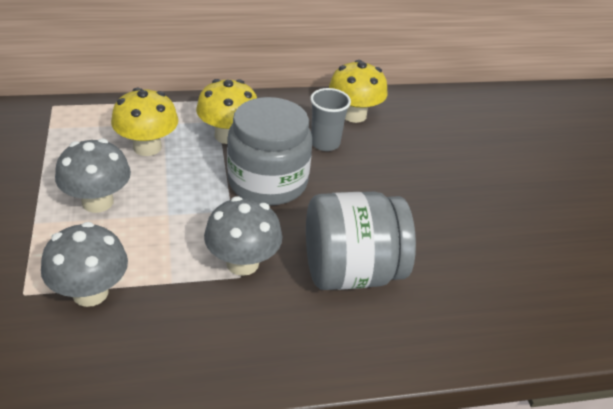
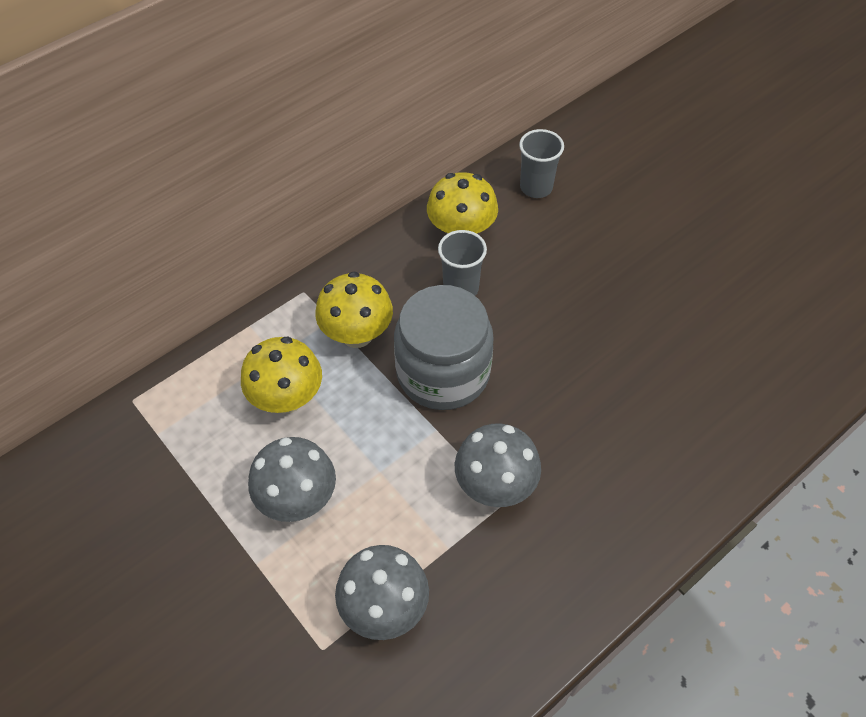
camera: 25 degrees left, 15 degrees up
(351, 272) = (597, 435): grey jar -> none
(433, 114) = (536, 187): none -> grey cup

